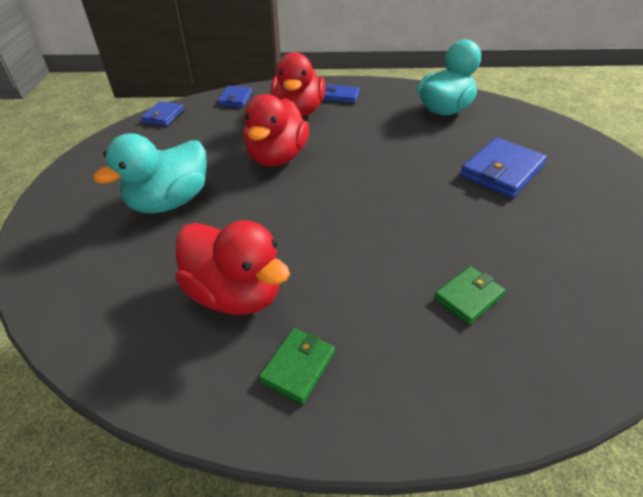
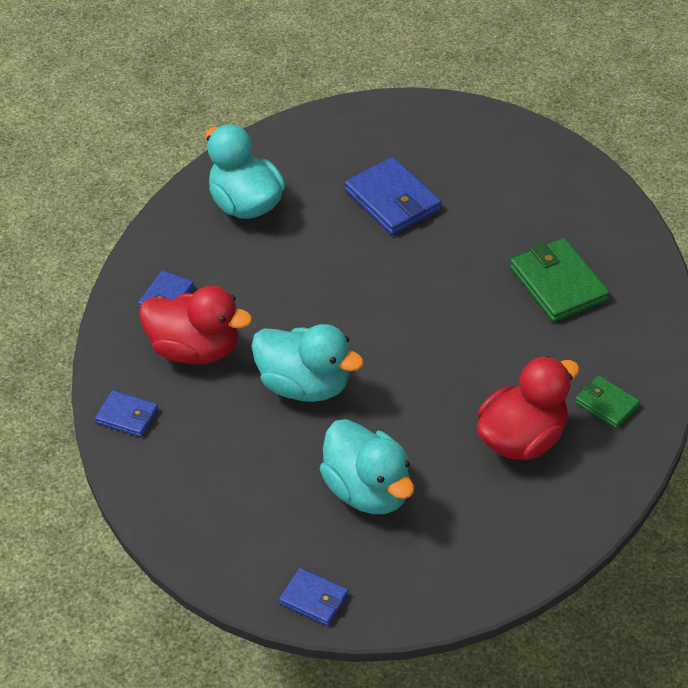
camera: 75 degrees left, 5 degrees up
(163, 116) = (150, 503): blue wallet -> blue wallet (314, 599)
(277, 157) = (305, 385): red duck -> turquoise duck
(468, 297) = (558, 284): green wallet -> green wallet, size x1.75

